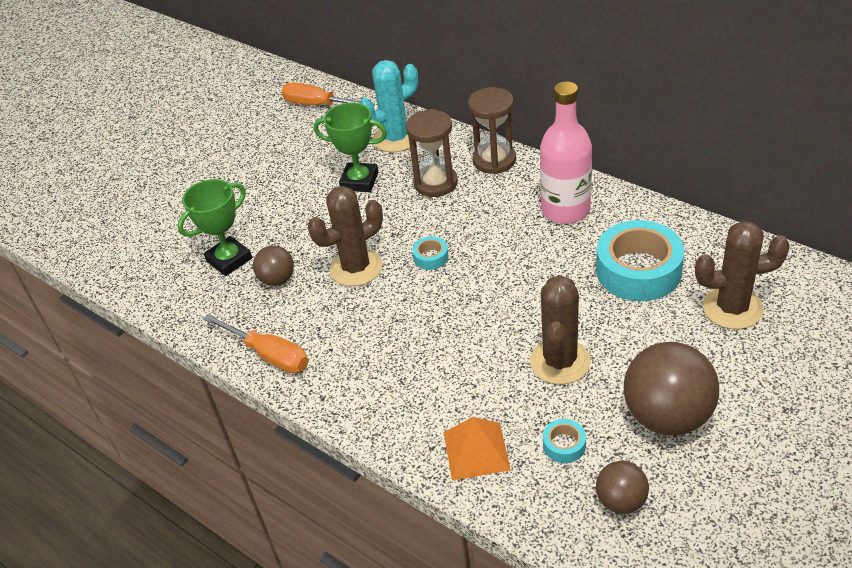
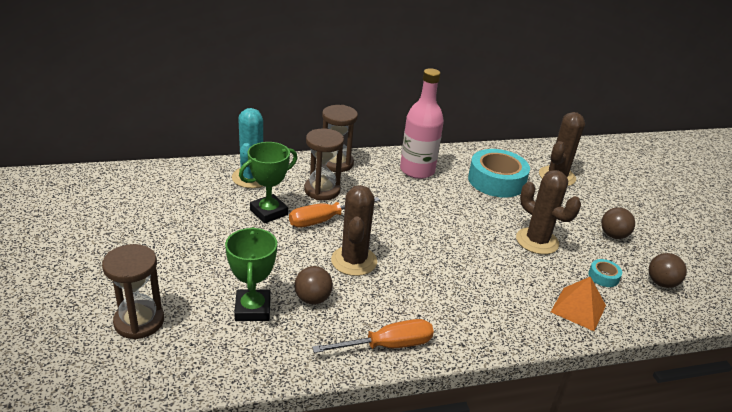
camera: 60 degrees left, 10 degrees down
(157, 222) = (139, 321): none -> brown hourglass
(318, 105) = (154, 181): orange screwdriver -> orange screwdriver (324, 220)
(431, 257) = (388, 230): turquoise tape -> none
(667, 416) = (613, 235): brown ball -> brown ball, size x0.53

